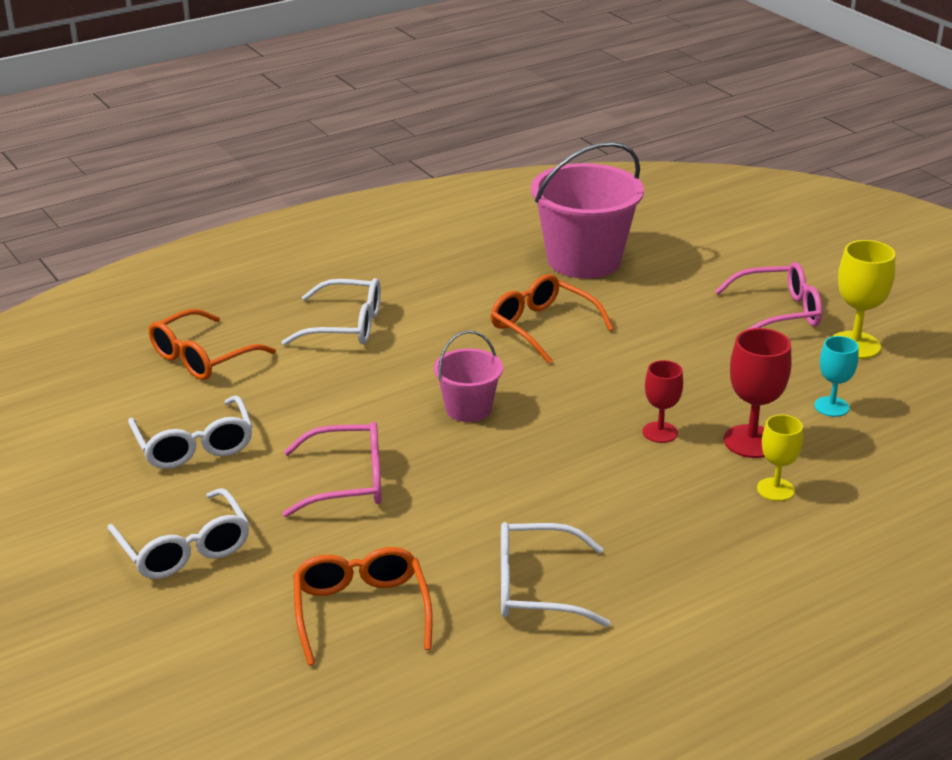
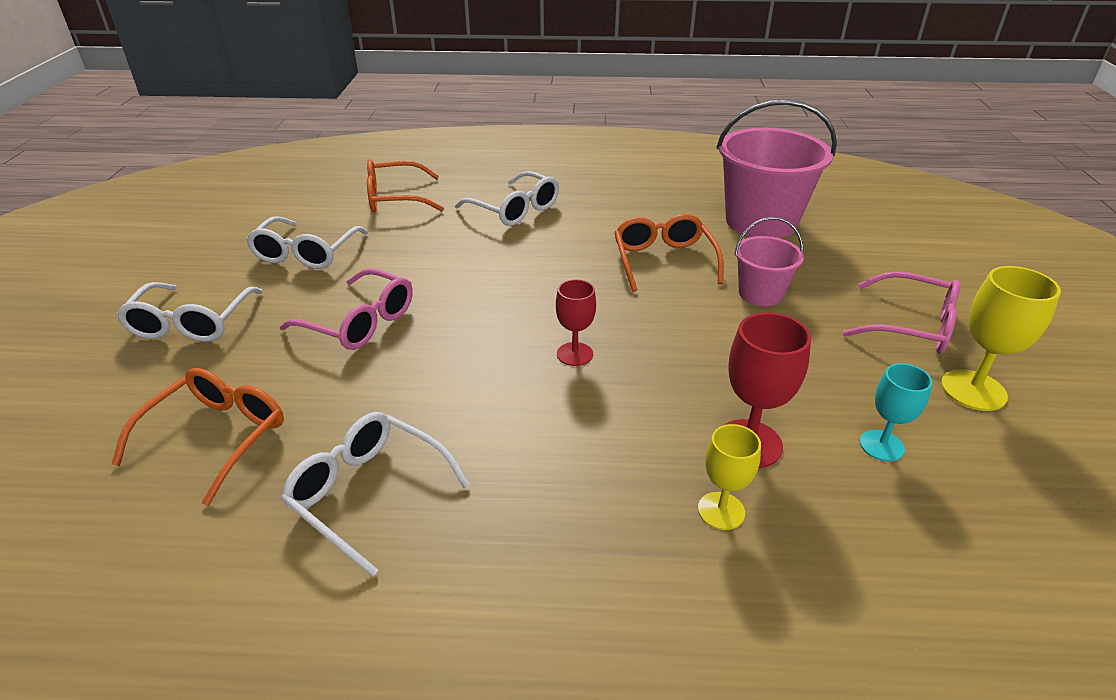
camera: 35 degrees right, 5 degrees up
(468, 409) = (523, 303): pink bucket -> pink bucket (760, 293)
(660, 432) = (663, 393): red goblet -> red goblet (575, 354)

